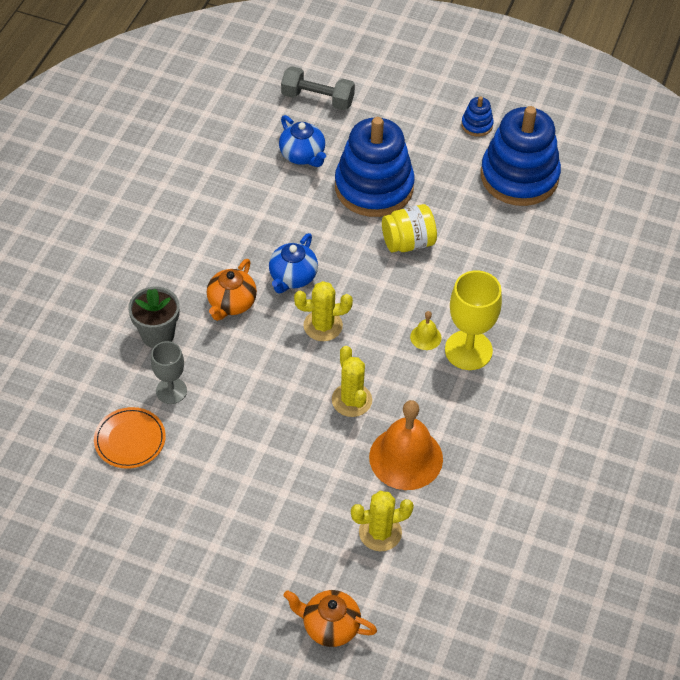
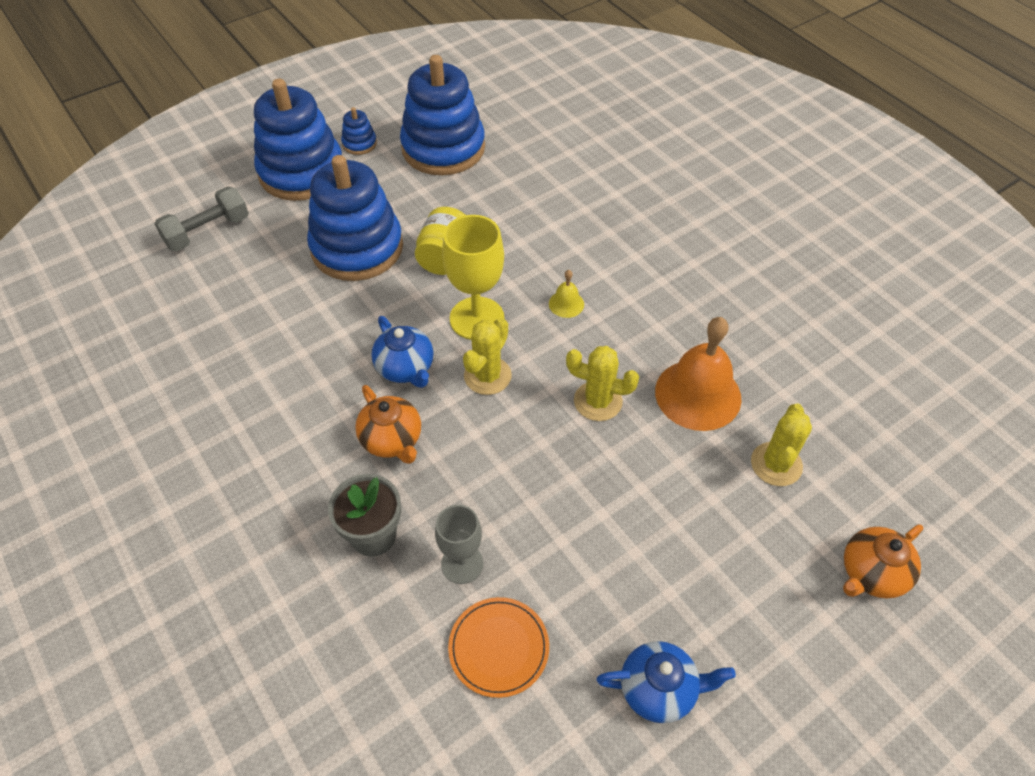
camera: 55 degrees left, 0 degrees up
(302, 155) = (263, 279): blue teapot -> blue teapot (658, 689)
(417, 111) = (301, 172): none -> blue stacking toy
(468, 350) = (605, 281): yellow goblet -> yellow goblet (477, 318)

